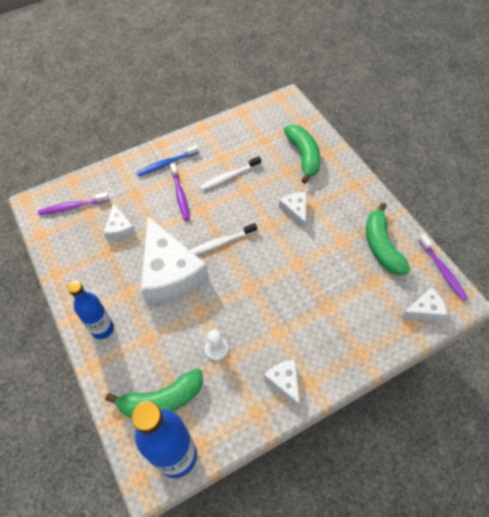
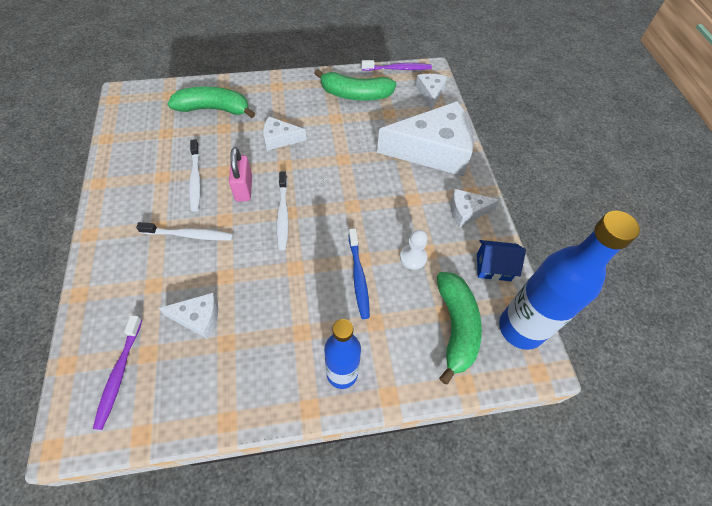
camera: 75 degrees left, 0 degrees up
(166, 164) = (128, 236): blue toothbrush -> blue toothbrush (358, 277)
(170, 273) = (297, 276): white cheese -> white cheese (433, 150)
(180, 195) = (189, 235): purple toothbrush -> white toothbrush
(231, 419) = (493, 267): none -> blue house
(234, 208) = (244, 188): none -> pink padlock

